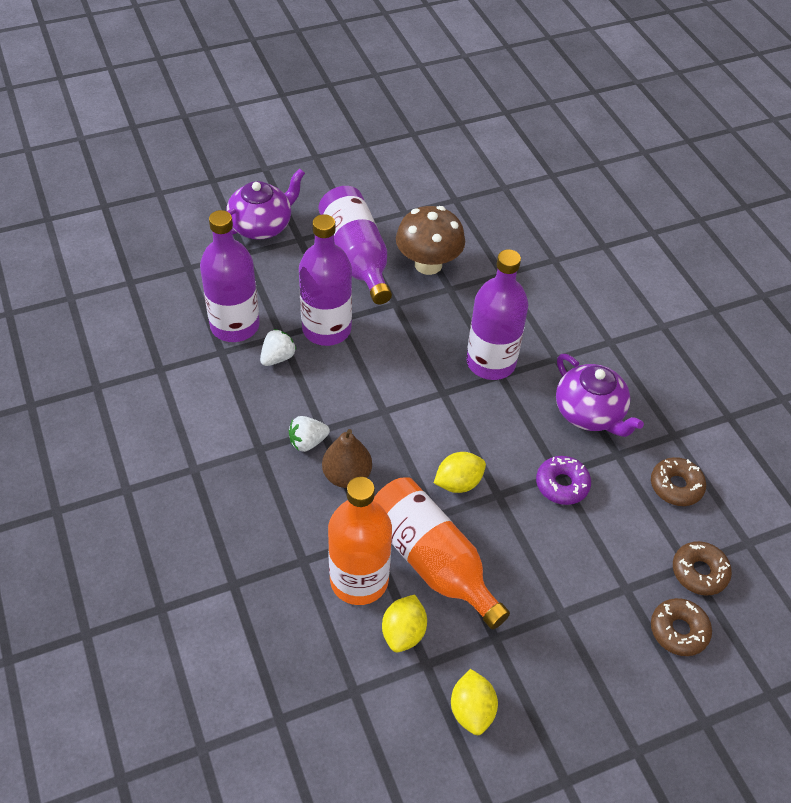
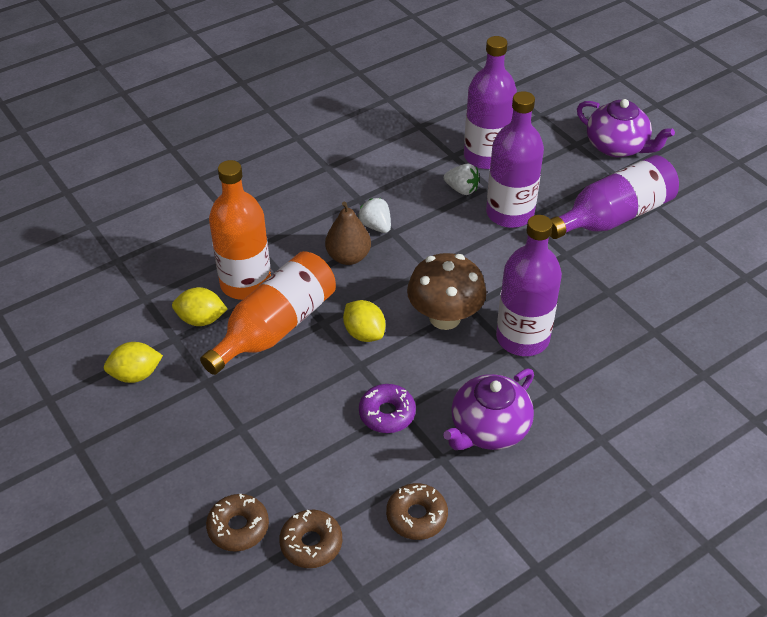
camera: 80 degrees right, 5 degrees down
(428, 264) = (634, 270): brown mushroom -> brown mushroom (445, 317)

